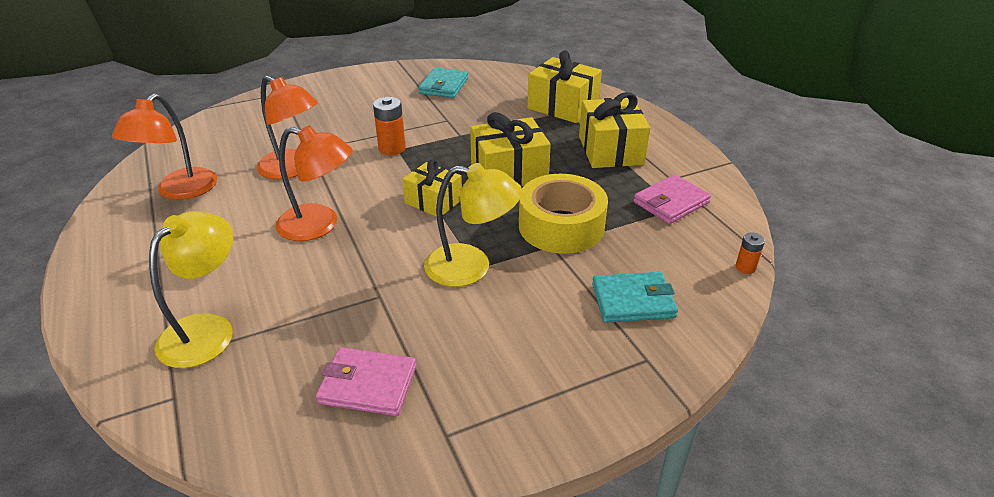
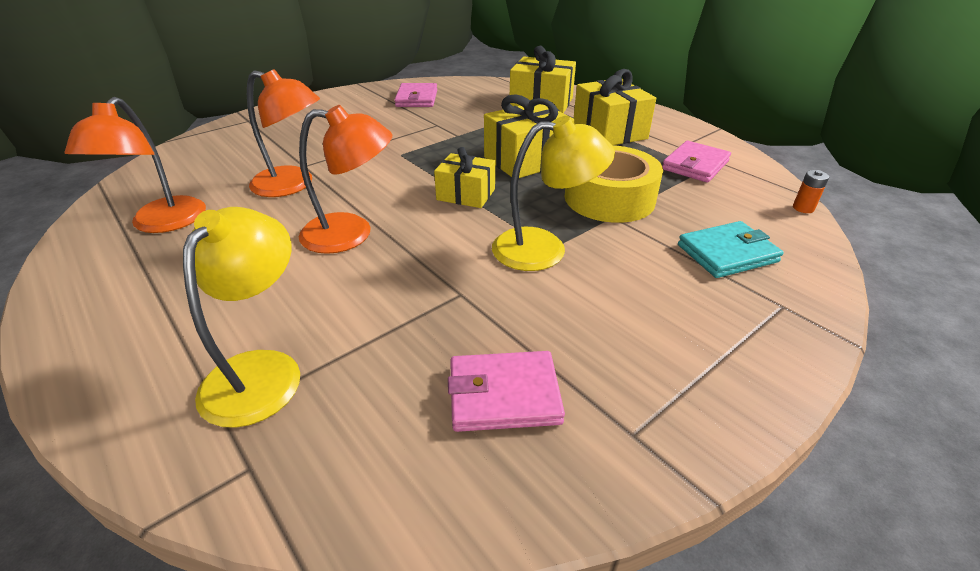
camera: 15 degrees left, 0 degrees up
(392, 148) = (394, 154): orange battery -> none
(444, 86) = (416, 98): turquoise wallet -> pink wallet

